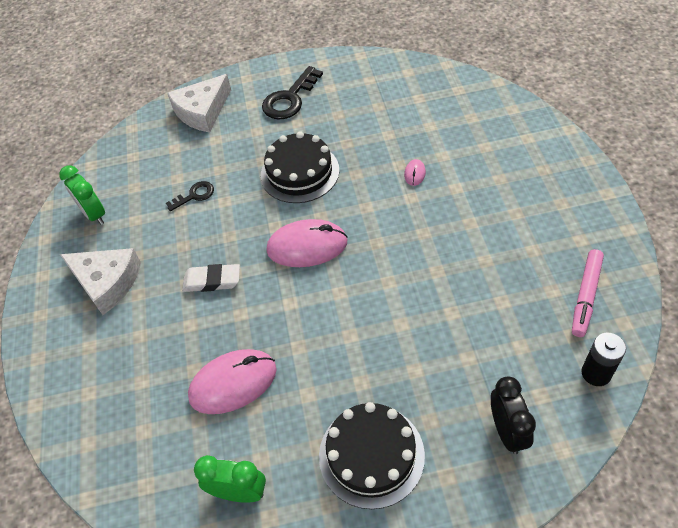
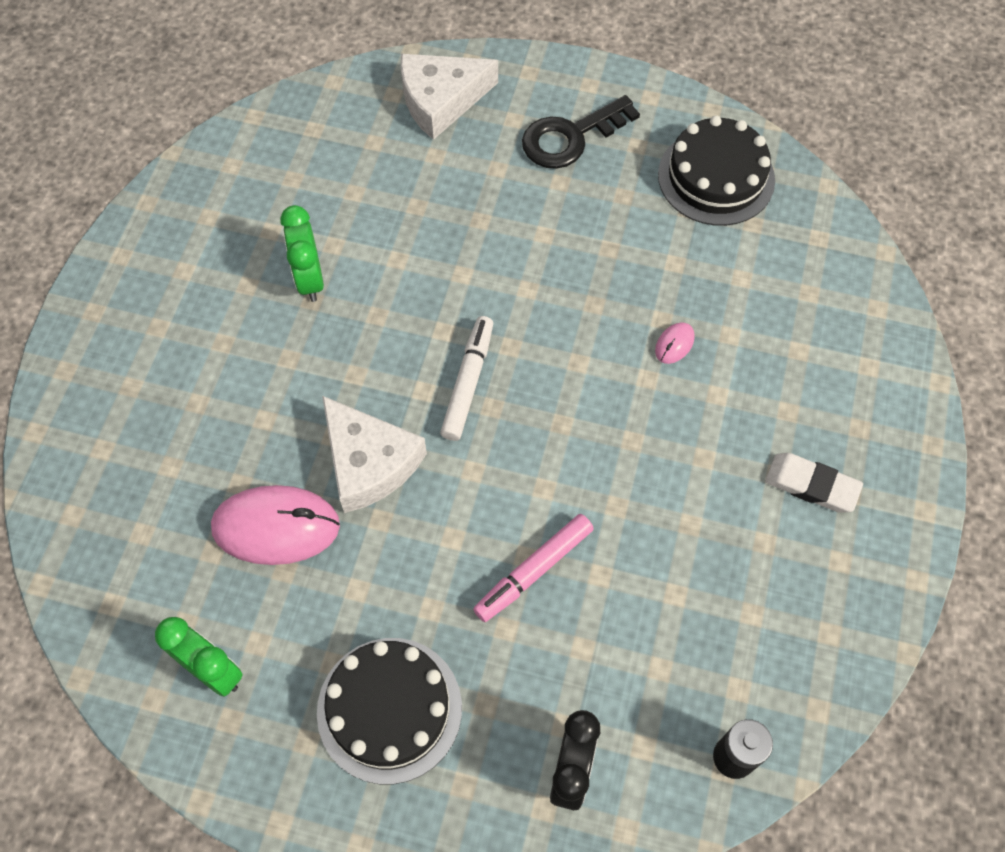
camera: 20 degrees right, 10 degrees up
(94, 214) = (224, 196): green clock -> green clock (309, 279)
(107, 282) = (193, 306): white cheese -> white cheese (369, 462)
(194, 195) = (364, 231): black key -> none
(212, 280) = (322, 370): white eraser -> white eraser (811, 485)
(300, 172) = (519, 264): black cake -> black cake (716, 177)
(307, 246) = (468, 382): pink mouse -> white marker
(585, 296) = (791, 645): pink marker -> pink marker (533, 571)

